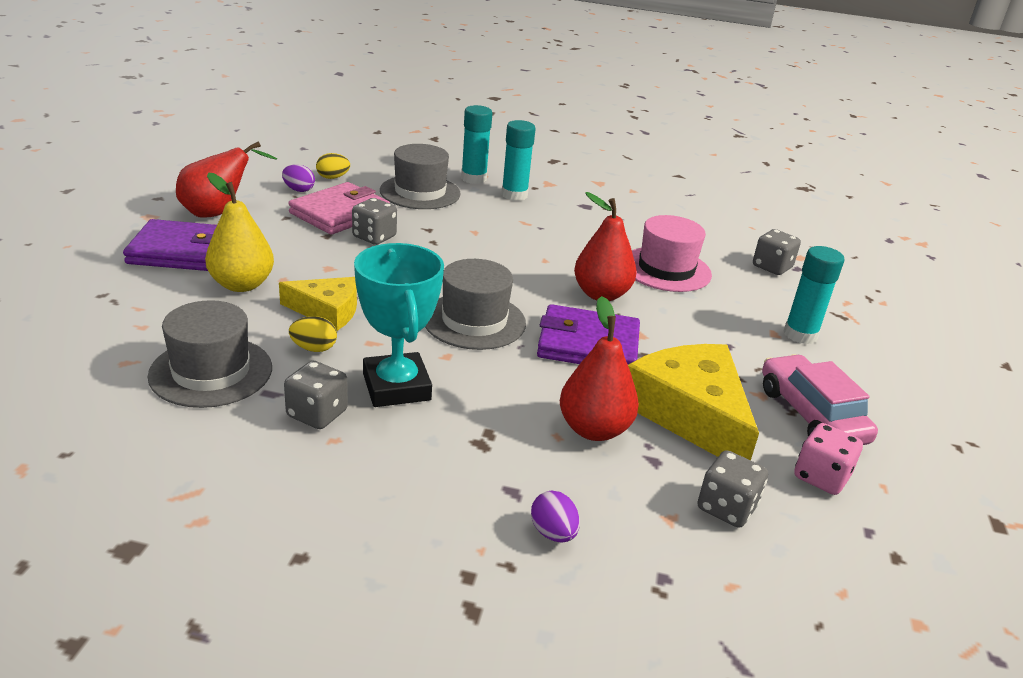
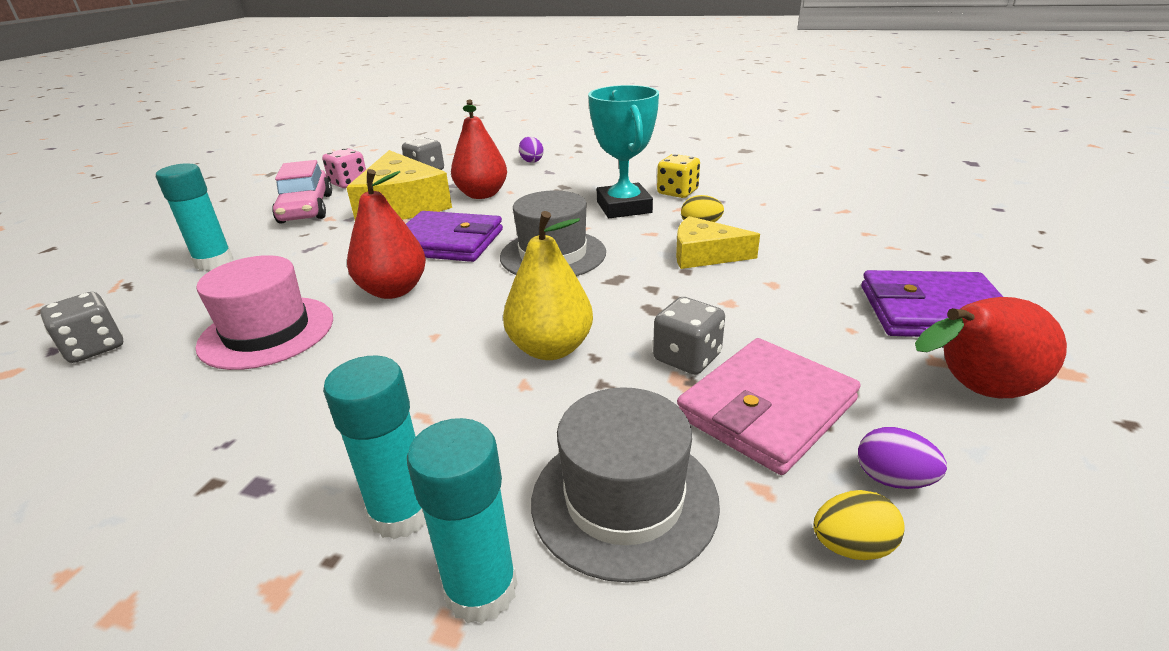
camera: 170 degrees left, 0 degrees up
(211, 372) = (772, 208): grey hat -> none
(242, 285) = (814, 274): yellow pear -> yellow pear (550, 348)
(317, 414) = (677, 192): grey dice -> yellow dice

